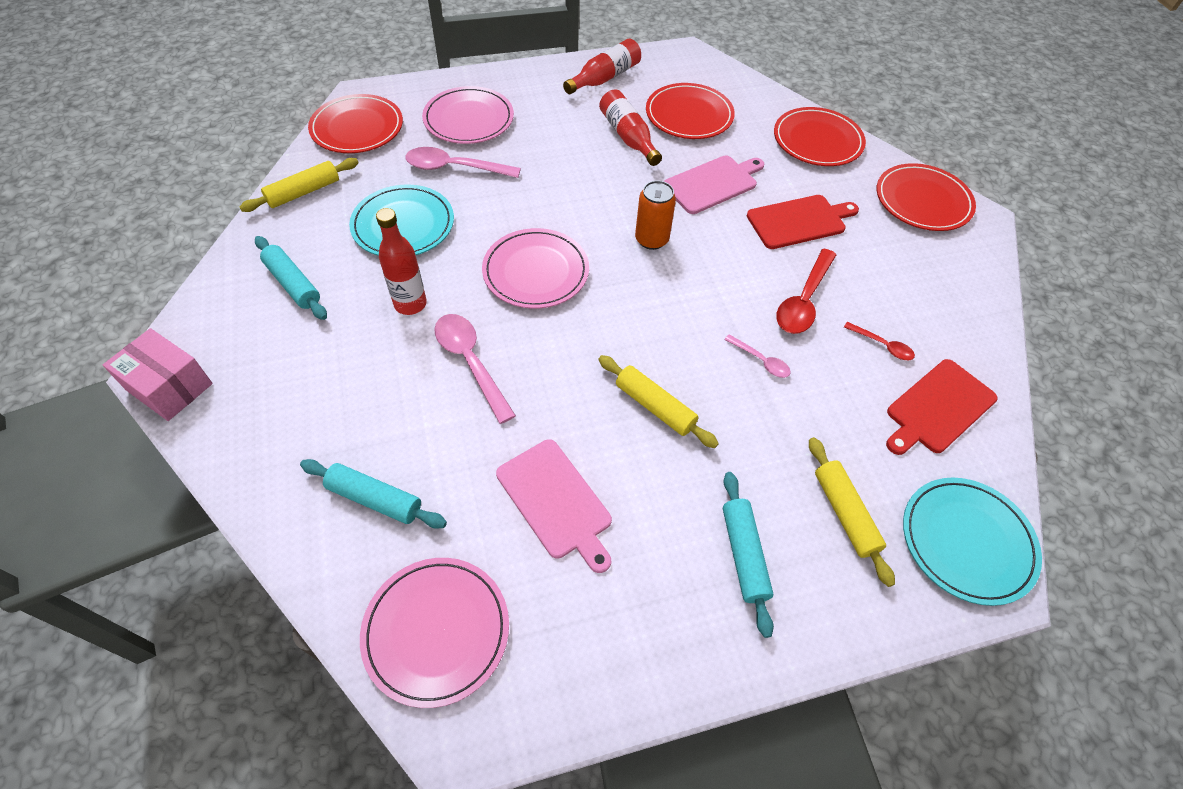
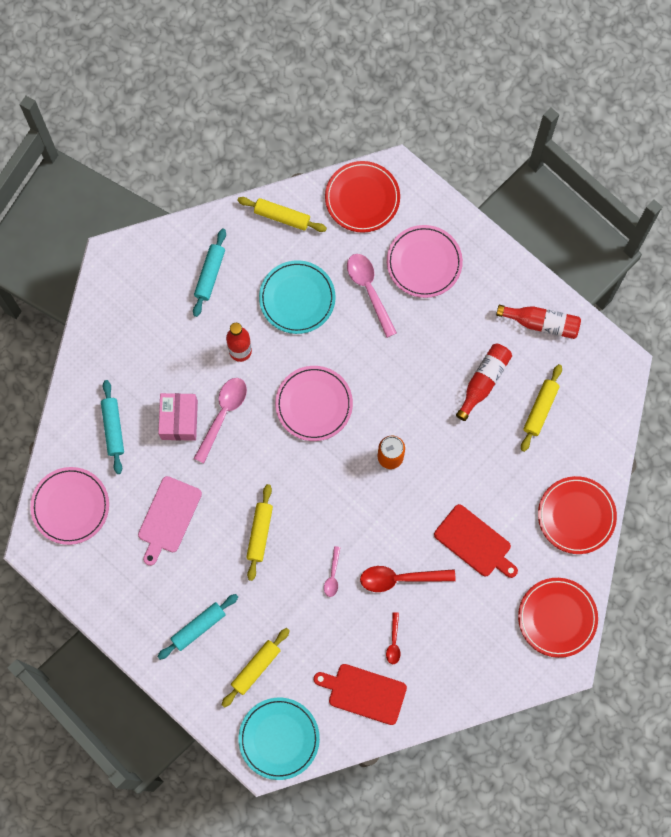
camera: 60 degrees right, 20 degrees up
(169, 387) = (105, 273): pink box -> pink box (179, 420)
(689, 115) = (540, 409): red plate -> yellow rolling pin
(713, 183) = (474, 466): pink cutting board -> none

